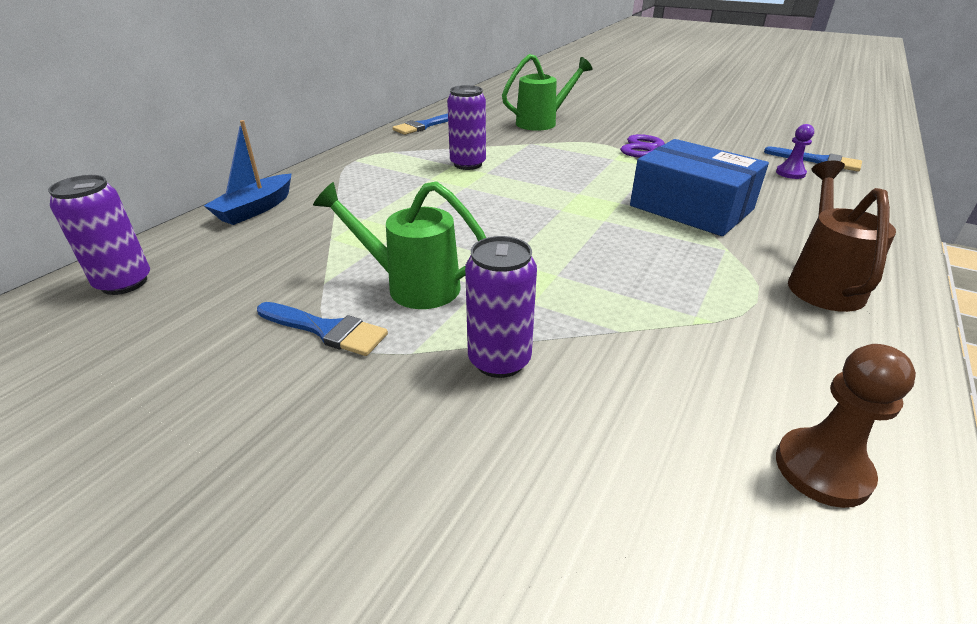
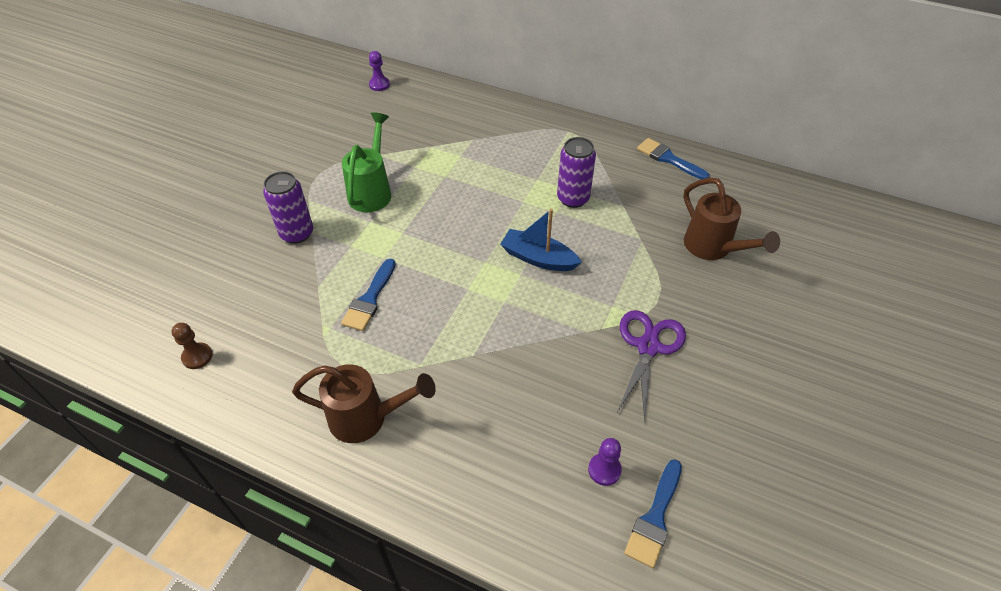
camera: 85 degrees right, 15 degrees up
(124, 283) = (379, 85): purple can -> purple pawn
(256, 209) = (471, 104): blue boat -> blue boat (538, 258)
(326, 330) = (330, 165): blue brush -> blue brush (369, 299)
(542, 122) = (713, 248): green watering can -> brown watering can
(691, 207) = (498, 354): blue box -> none
(822, 469) = (197, 356): brown pawn -> brown pawn, size x0.66

